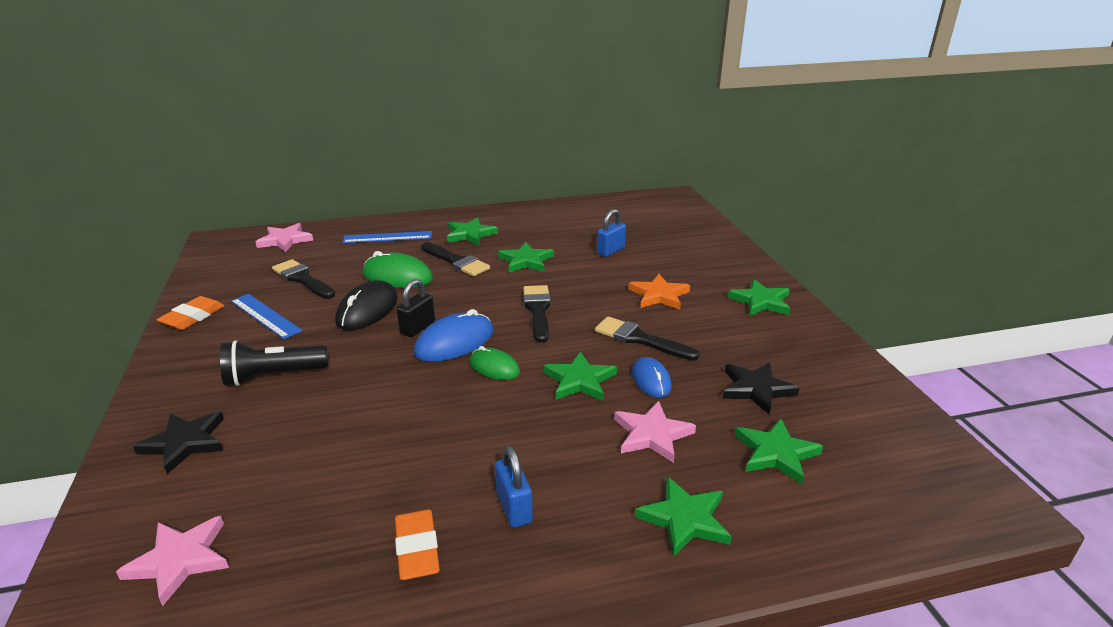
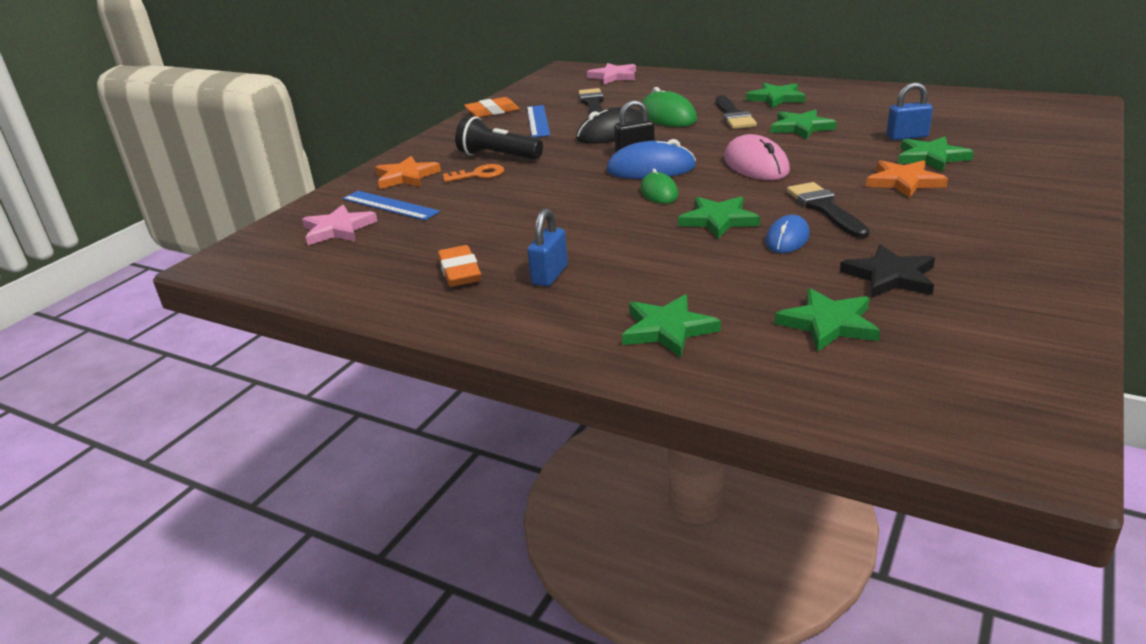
camera: 45 degrees right, 0 degrees up
(185, 443) = (406, 177): black star -> orange star
(279, 408) = (478, 175): none -> orange key
(387, 237) = (698, 88): blue ruler -> blue ruler (389, 205)
(417, 549) = (460, 272): orange eraser -> orange eraser turned 45 degrees counterclockwise
(537, 310) = (756, 165): black brush -> pink mouse
(652, 434) = (727, 272): pink star -> none
(761, 301) = (1027, 215): green star -> green star (931, 157)

